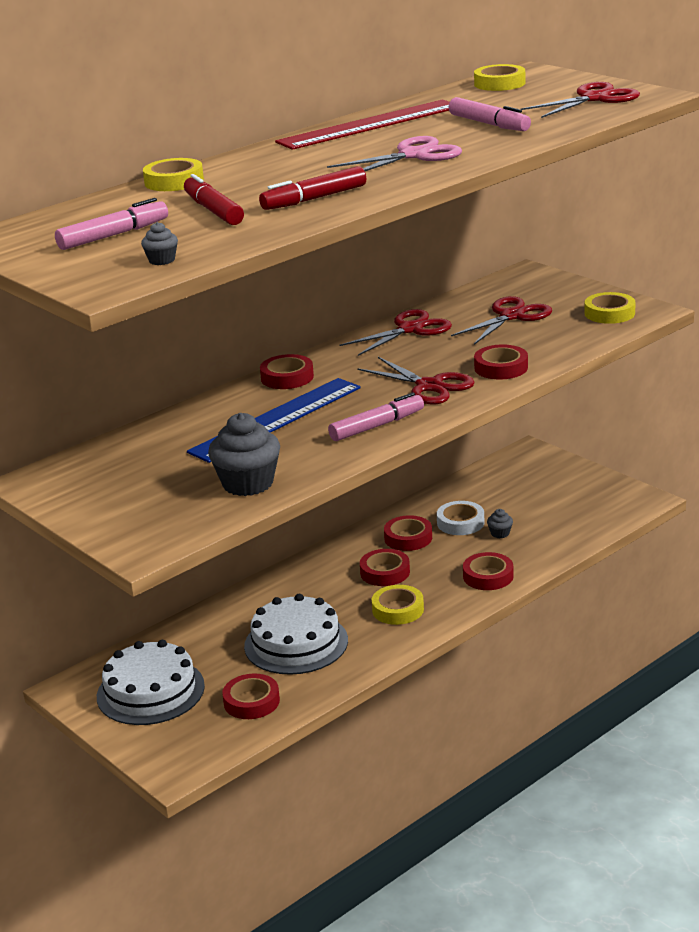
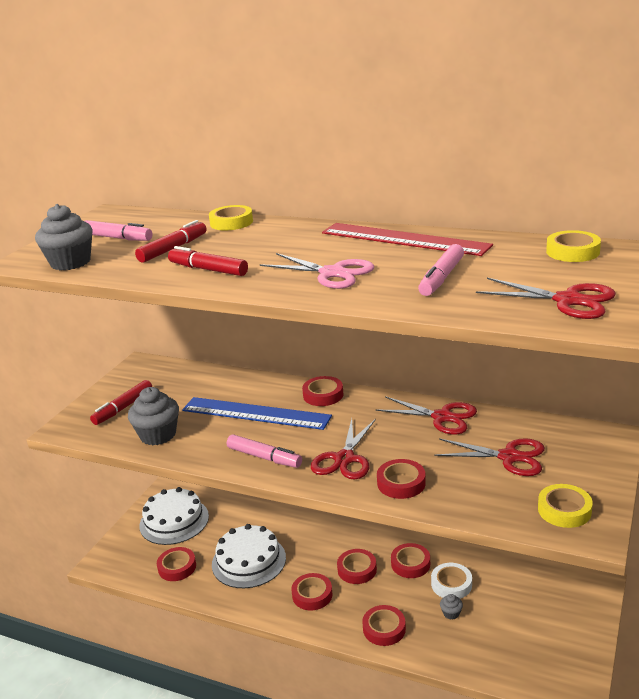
camera: 65 degrees right, 0 degrees up
(144, 502) = (123, 408): none -> red marker
(162, 260) = (70, 262): grey cupcake -> grey cupcake, size x2.20
(398, 610) = (312, 595): yellow tape -> red tape

